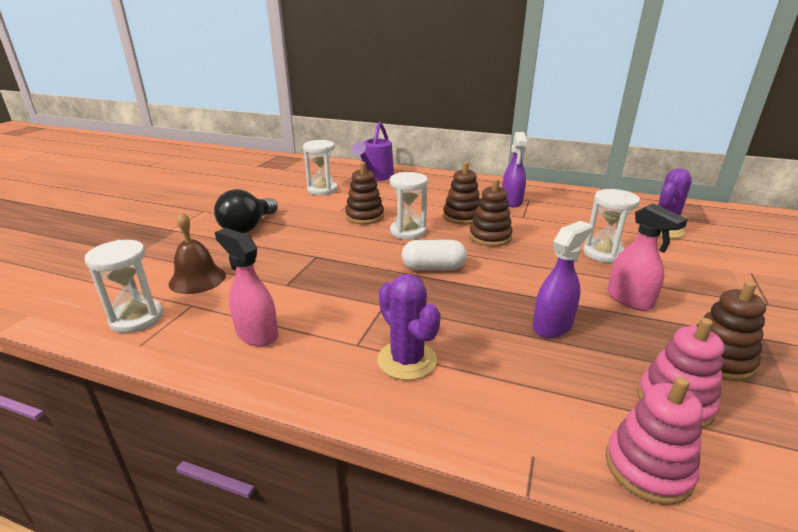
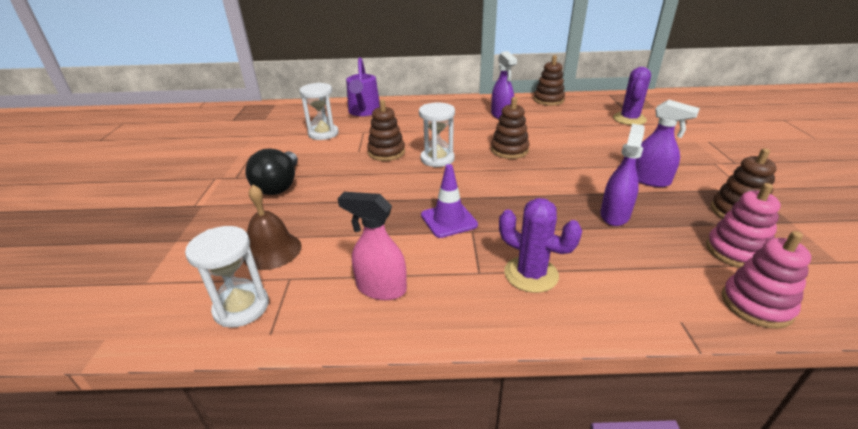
camera: 20 degrees left, 5 degrees up
(370, 289) = (448, 220): none -> purple traffic cone
(433, 268) = (486, 188): white capsule -> none
(462, 216) = (472, 136): brown stacking toy -> brown stacking toy (548, 100)
(603, 253) = (603, 147): white hourglass -> none
(630, 300) = (650, 180): pink spray bottle -> purple spray bottle

